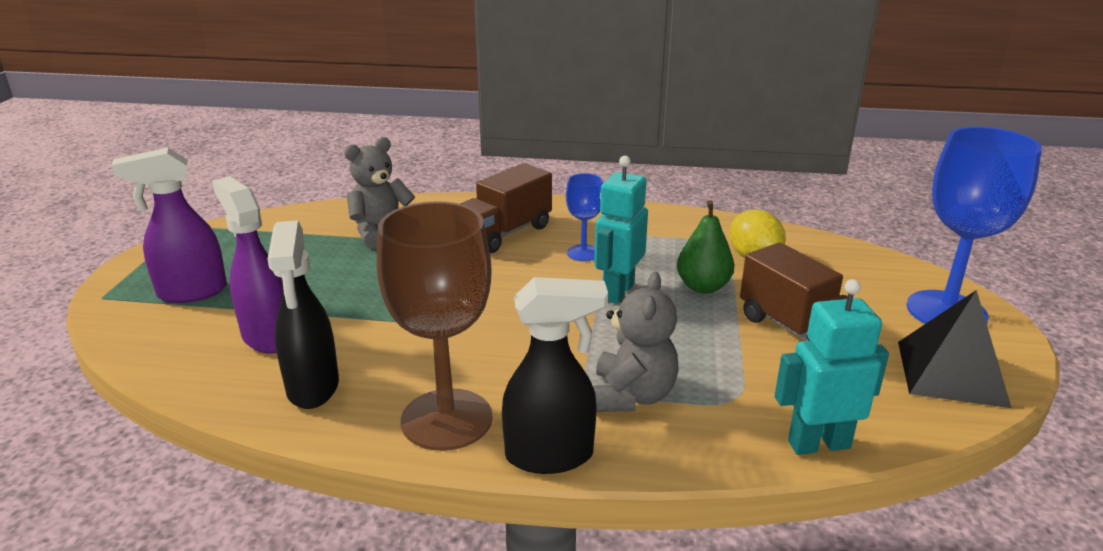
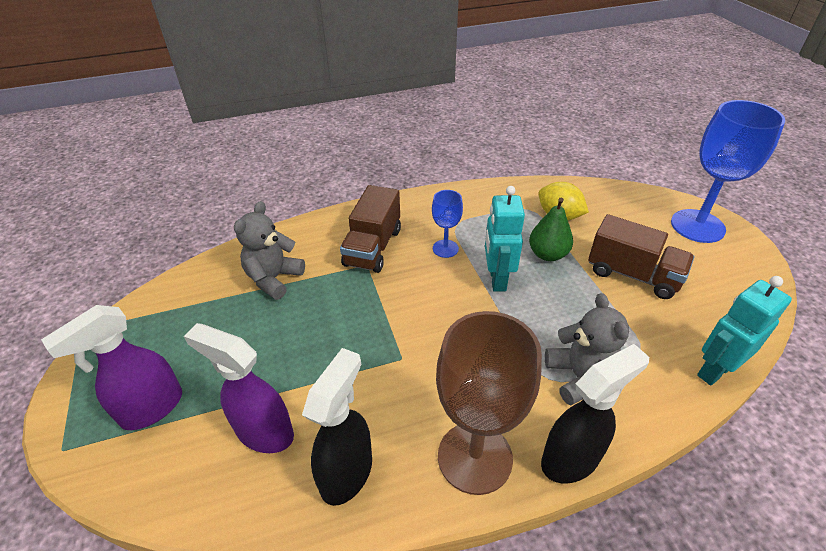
camera: 25 degrees left, 15 degrees up
(313, 388) = (347, 472): black spray bottle -> black spray bottle turned 120 degrees counterclockwise
(951, 373) = (737, 278): black pyramid -> none

